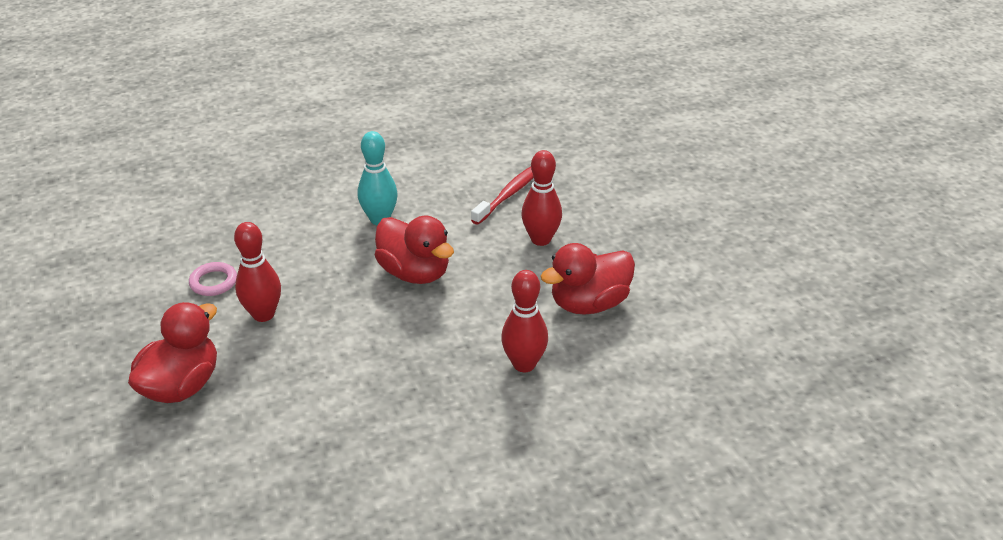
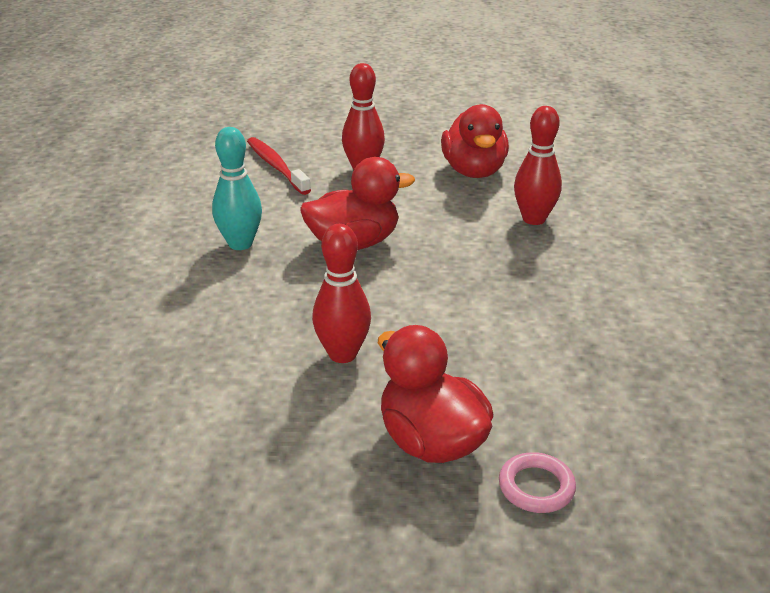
camera: 65 degrees left, 5 degrees down
(213, 282) = (244, 382): pink ring -> pink ring (536, 487)

